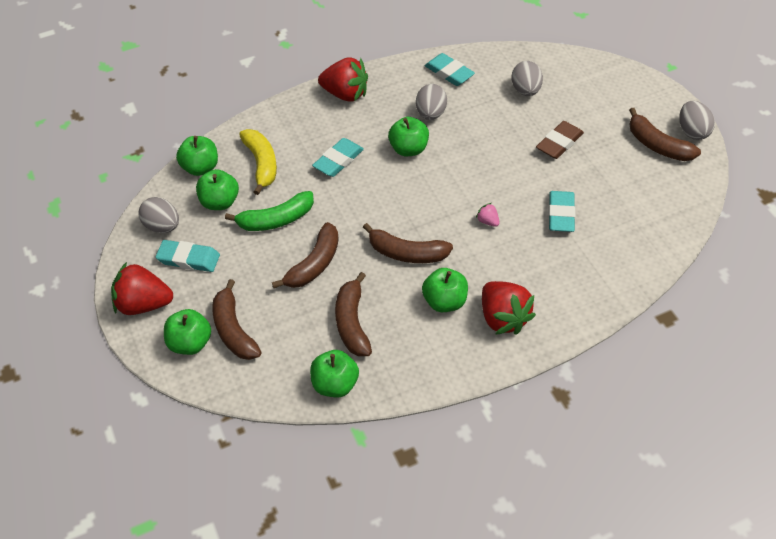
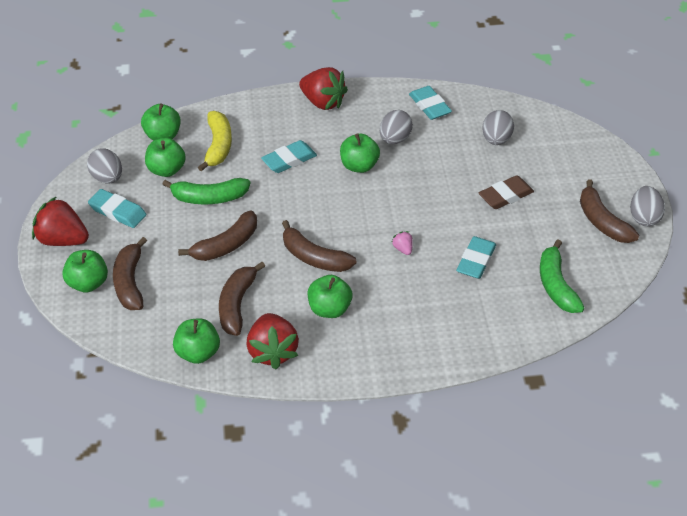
camera: 15 degrees right, 5 degrees down
(503, 318) = (377, 338): red strawberry -> red strawberry (272, 351)
(645, 218) = (556, 285): none -> green banana

